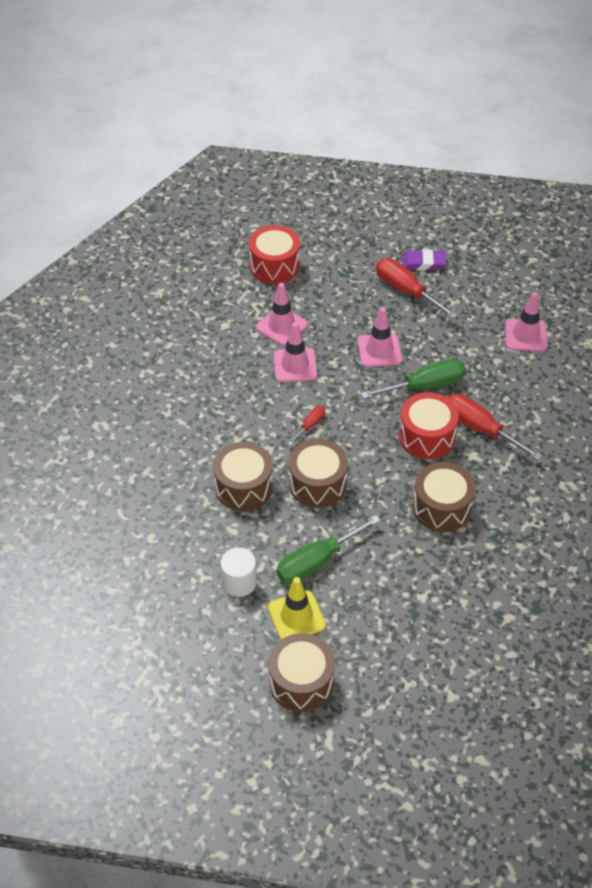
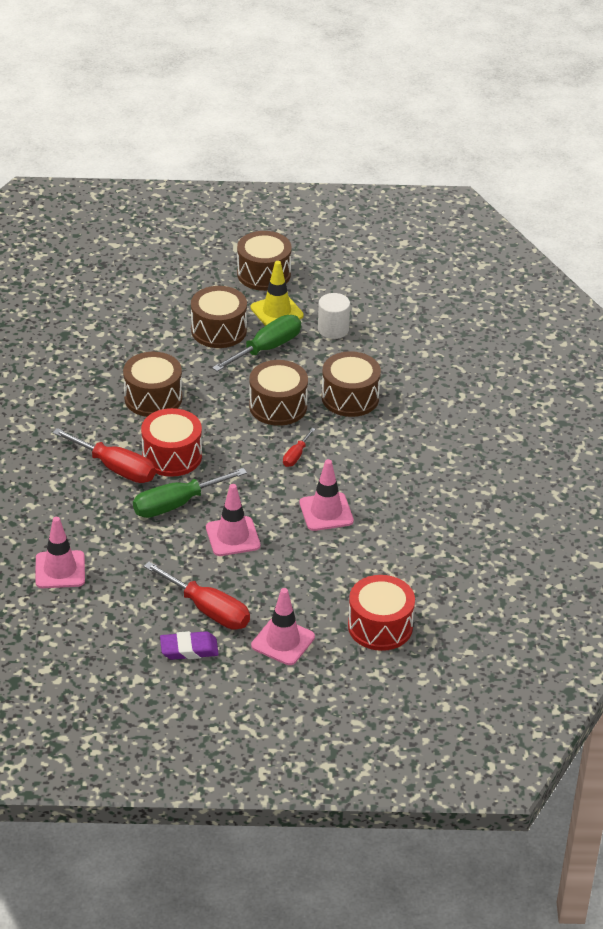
camera: 170 degrees right, 10 degrees down
(281, 326) = (352, 553): pink traffic cone -> pink traffic cone (283, 641)
(365, 594) = (219, 330): none -> brown drum

